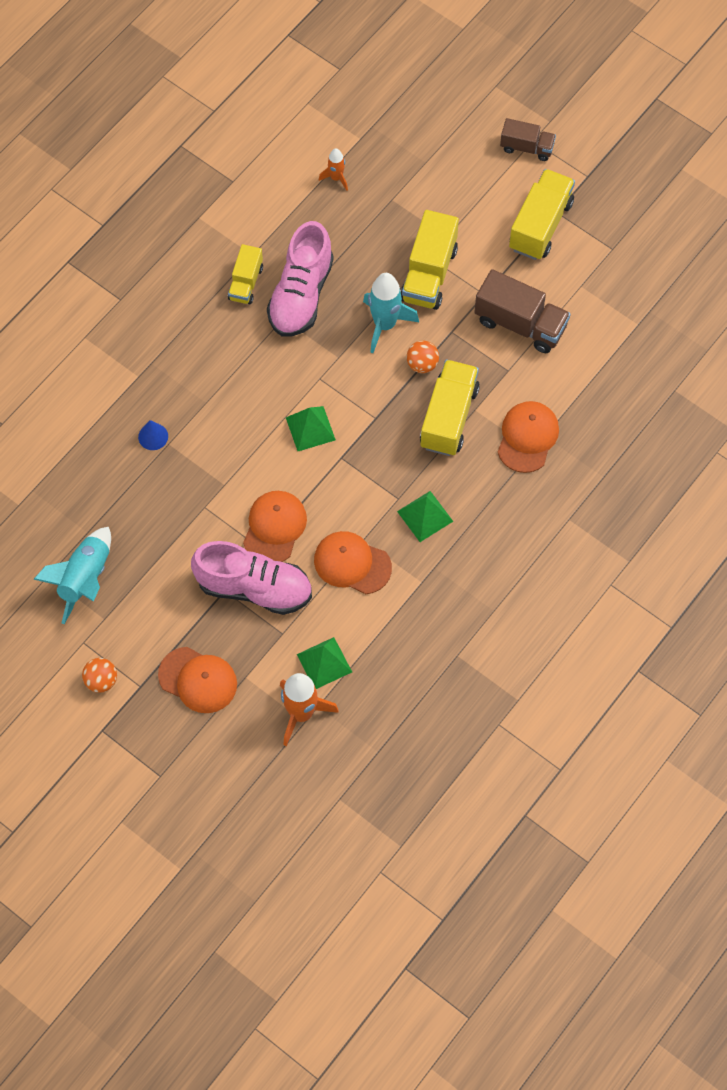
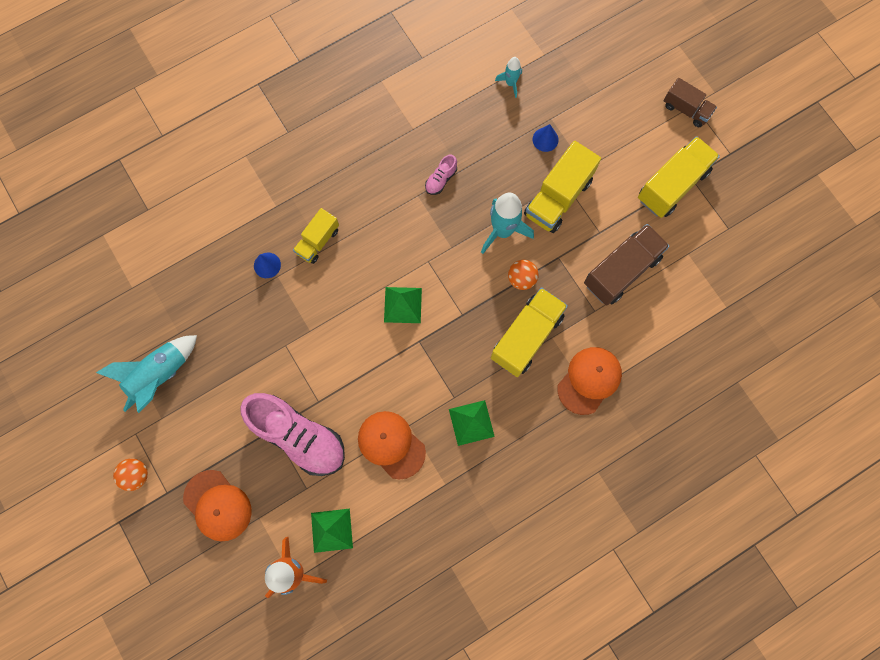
camera: 20 degrees right, 10 degrees up
(246, 283) = (398, 152): yellow truck -> yellow truck (318, 241)
(274, 527) = (337, 386): orange cap -> none
(301, 295) = (441, 179): pink shoe -> pink shoe, size x0.42
(336, 178) = (510, 83): orange rocket -> turquoise rocket
(394, 222) = (545, 139): none -> blue cone
(520, 324) = (621, 271): brown truck -> brown truck turned 90 degrees counterclockwise

